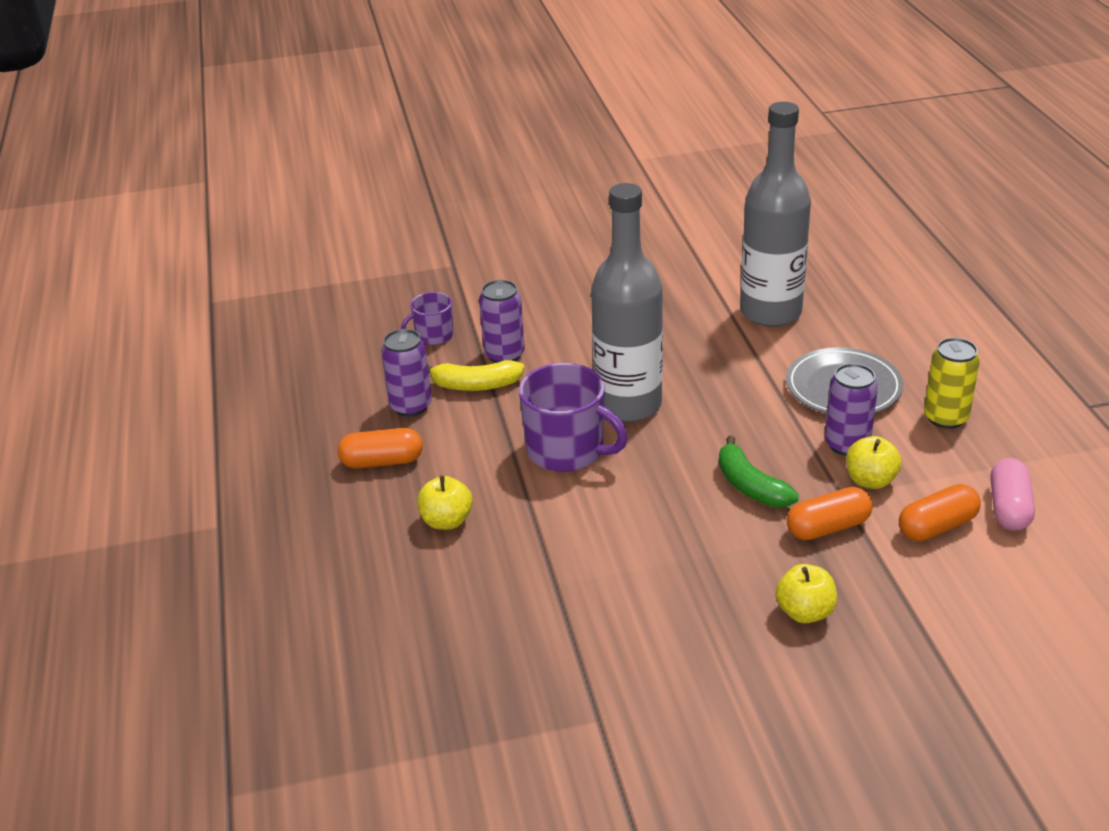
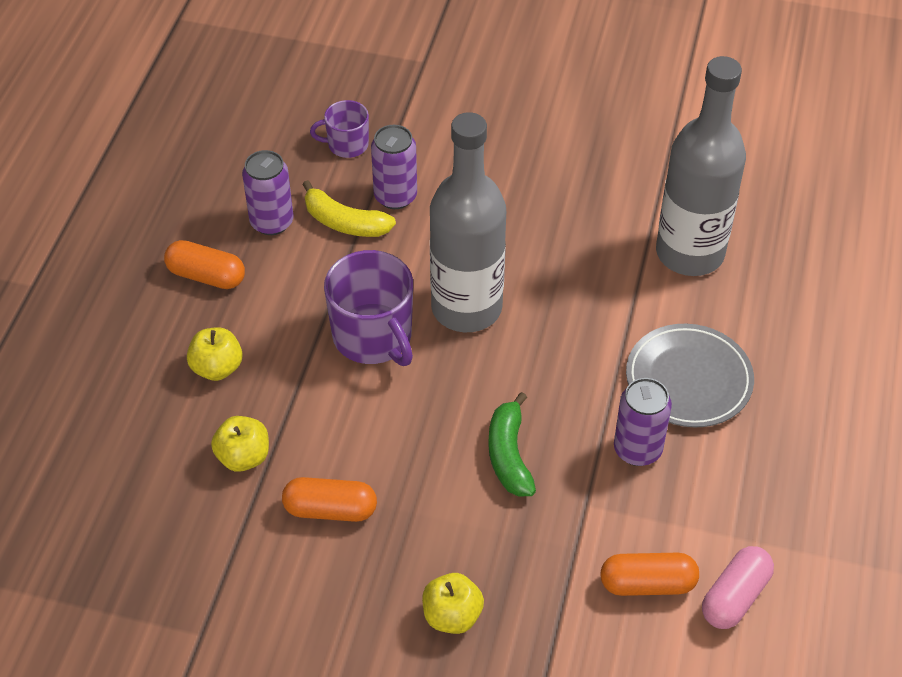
camera: 25 degrees right, 15 degrees up
(828, 527) = (544, 535): orange capsule -> orange capsule (330, 509)
(870, 480) = (626, 502): yellow apple -> yellow apple (243, 457)
(945, 418) = (761, 463): yellow can -> none

